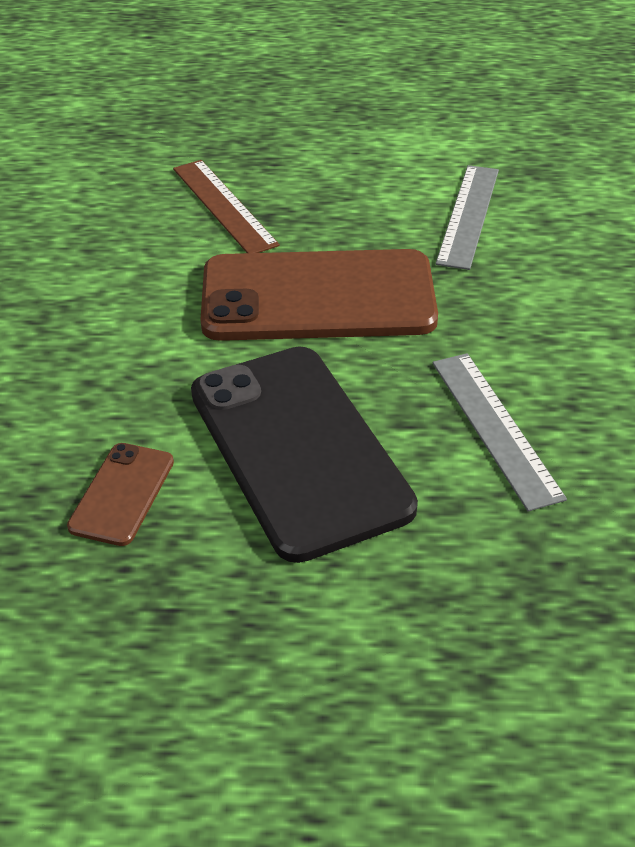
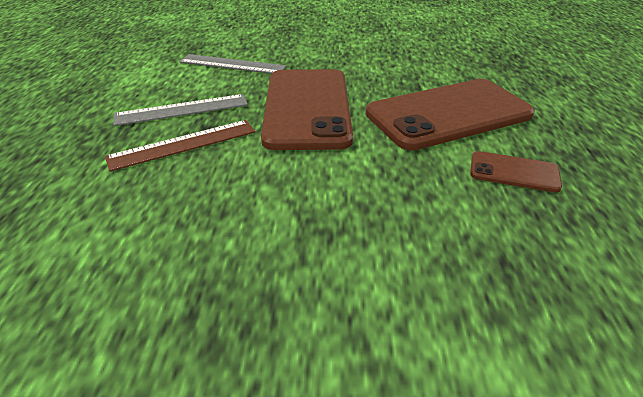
camera: 90 degrees left, 5 degrees down
(298, 449) = (448, 114): black phone -> brown phone
(495, 427) = (414, 67): grey ruler -> grey ruler (182, 109)

